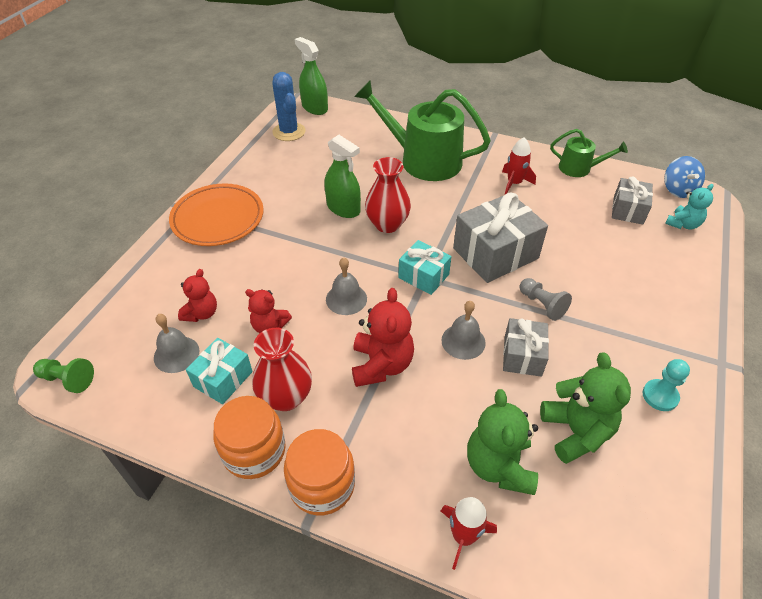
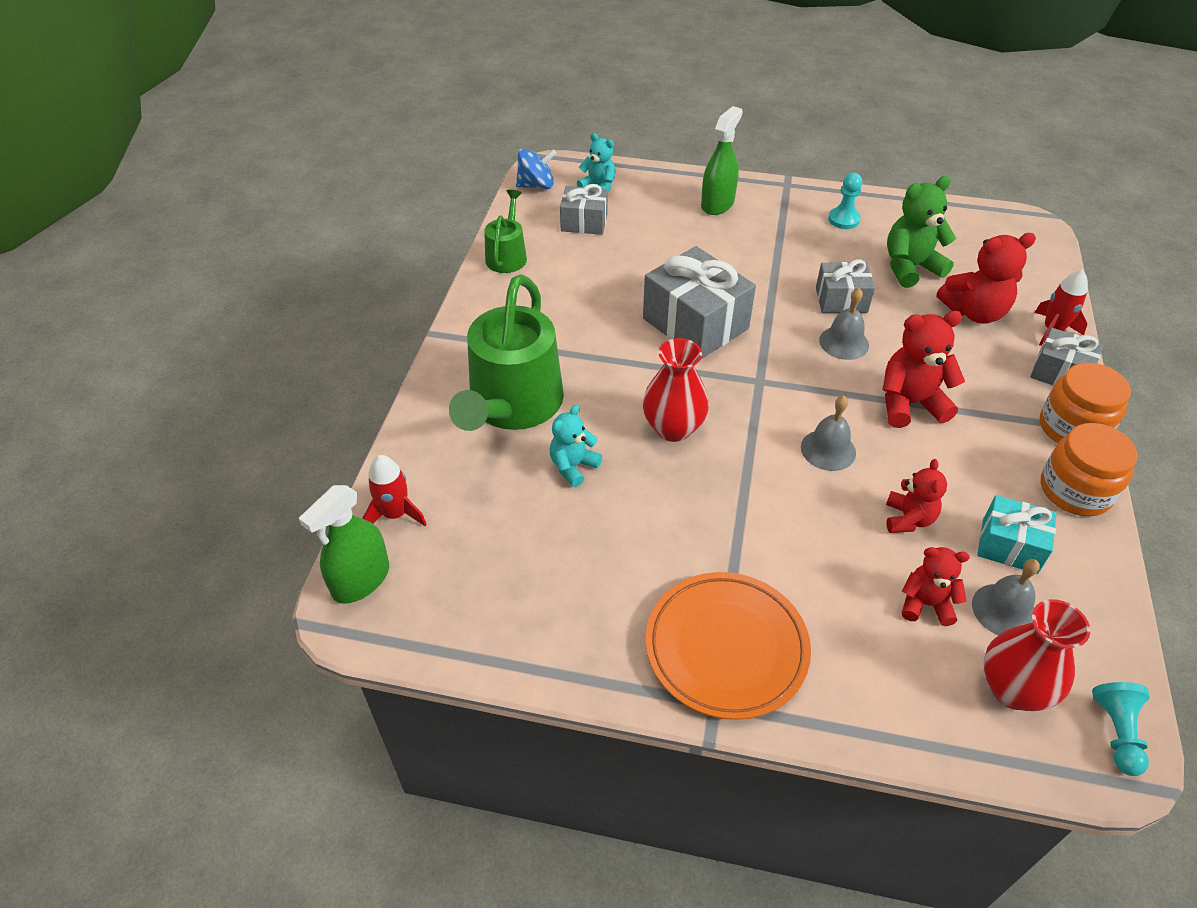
camera: 100 degrees left, 0 degrees up
(67, 380) = (1116, 732): green pawn -> turquoise pawn
(286, 397) = (997, 478): red vase -> red vase (1013, 689)
(289, 132) = (450, 604): blue cactus -> none
(343, 208) = (652, 483): green spray bottle -> green spray bottle (717, 204)
(366, 178) = (573, 466): none -> turquoise teddy bear
(396, 510) = (1059, 373): none -> grey gift
(423, 276) = (759, 382): turquoise gift -> none
(499, 466) = (974, 312): green teddy bear -> red teddy bear
(514, 183) = (551, 311): red rocket -> red rocket (395, 514)
(542, 305) = (764, 287): grey pawn -> none

